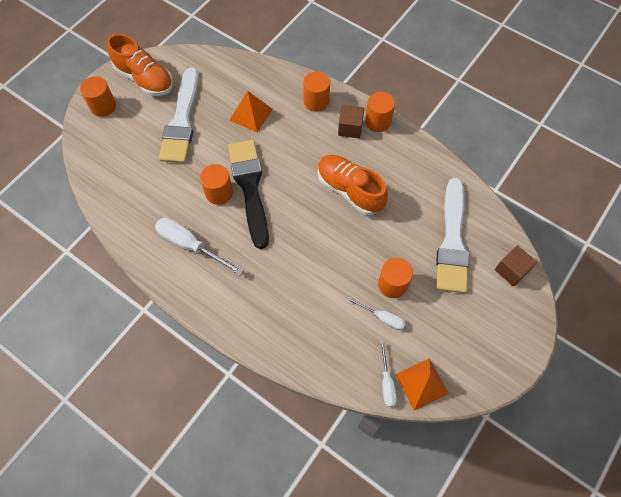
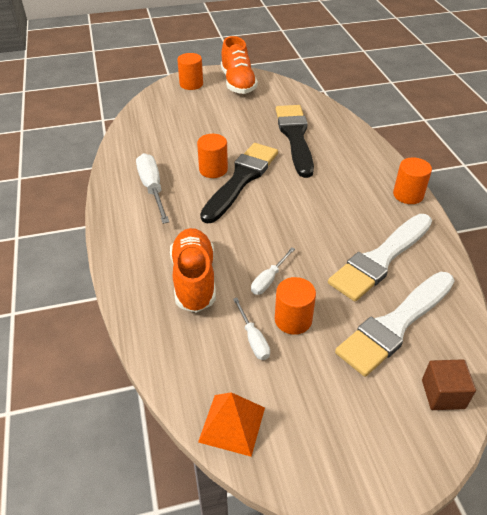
camera: 40 degrees right, 20 degrees down
(182, 120) = (237, 116): white brush -> white brush (381, 259)
(251, 114) = (295, 137): orange pyramid -> black brush
(316, 101) = (362, 155): orange cylinder -> none
(349, 190) = (327, 227): orange shoe -> orange shoe (194, 280)
(350, 128) = (375, 186): brown cube -> none
(387, 382) = (198, 396): white screwdriver -> white screwdriver (269, 279)

